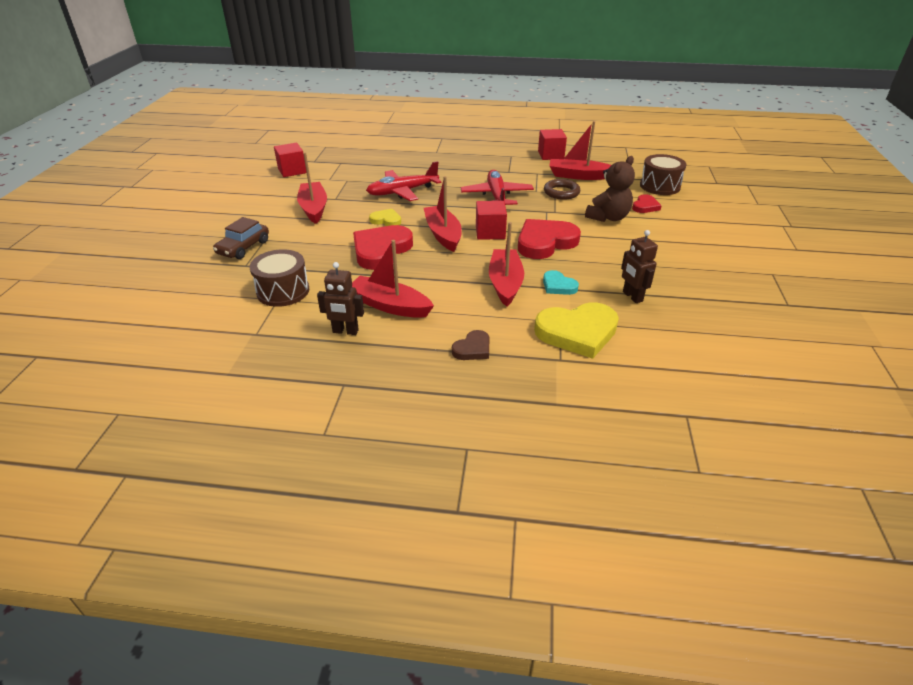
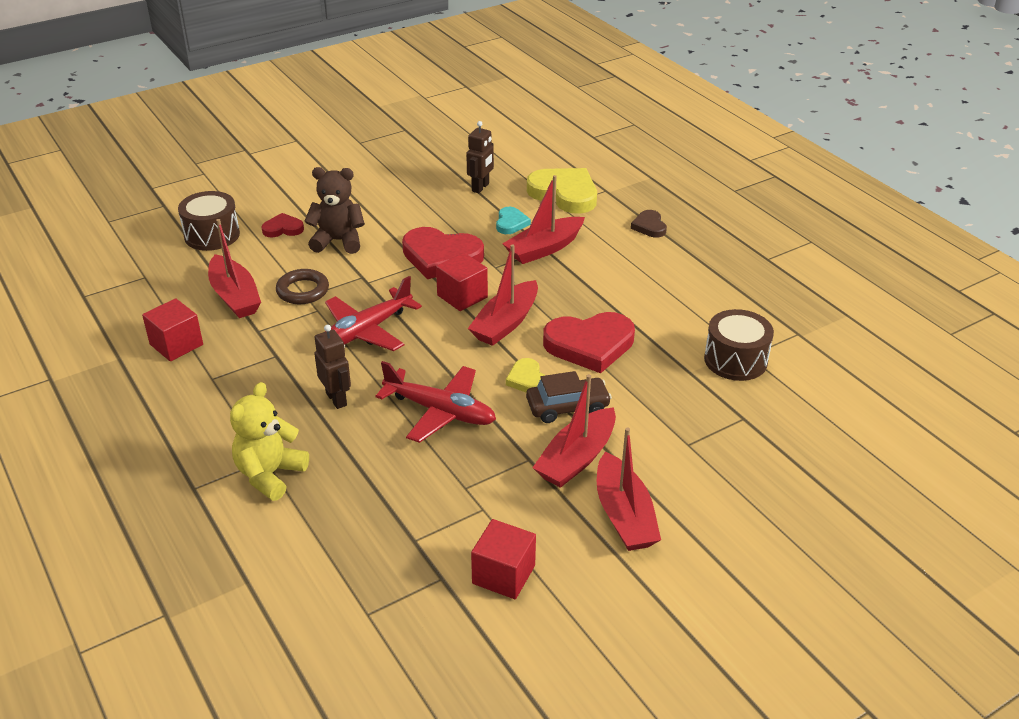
camera: 130 degrees left, 0 degrees up
(243, 247) = (723, 447): brown car -> brown car (567, 407)
(345, 331) = (723, 291): brown robot -> brown robot (336, 399)
(390, 305) = (661, 289): red boat -> red boat (624, 515)
(425, 150) = (270, 475): none -> yellow teddy bear
(473, 349) = (649, 226): brown heart -> brown heart turned 105 degrees counterclockwise

